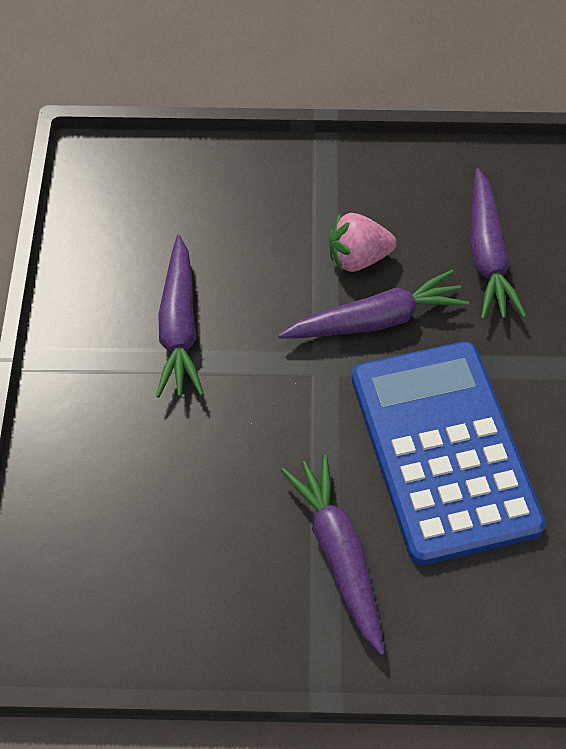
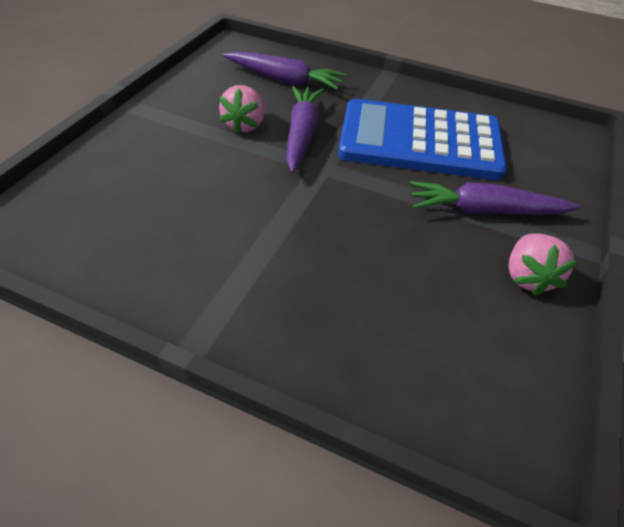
camera: 70 degrees left, 10 degrees down
(179, 327) = (235, 230): purple carrot -> none
(244, 617) = (528, 277): none -> pink strawberry

